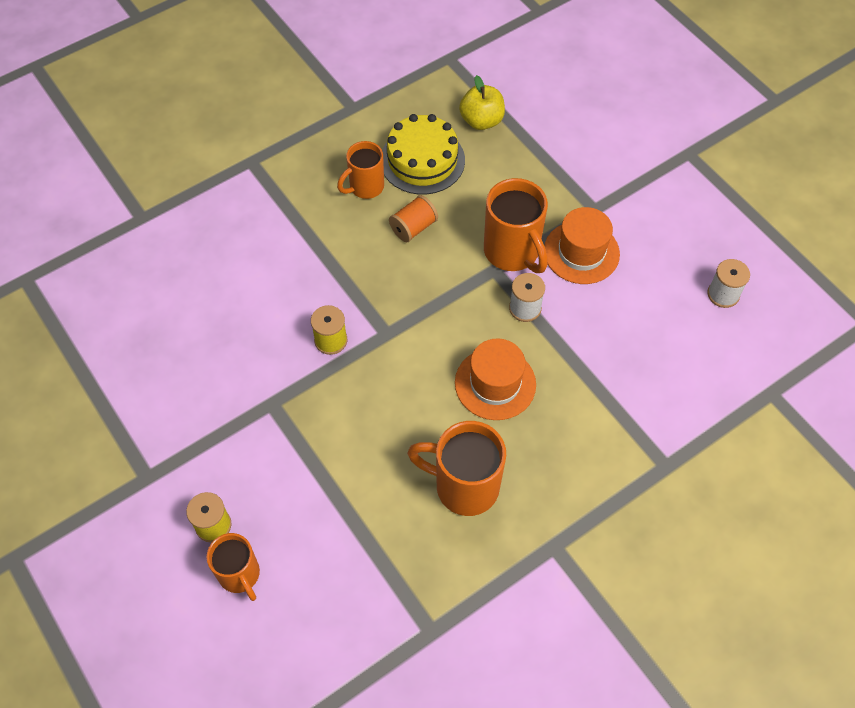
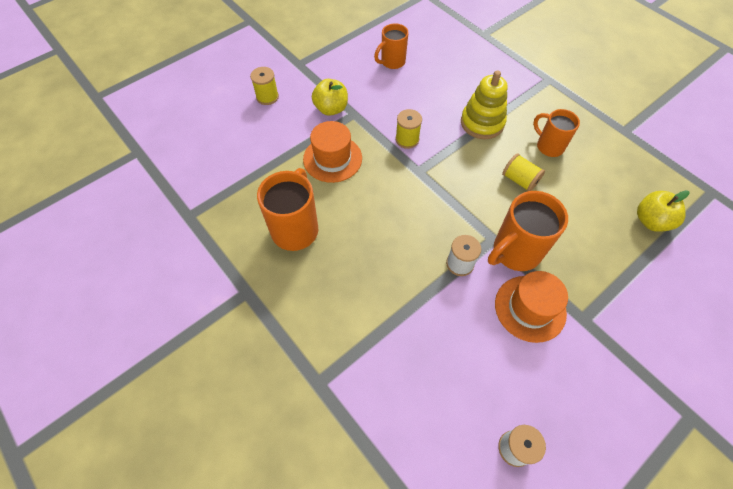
camera: 85 degrees right, 0 degrees up
(240, 575) = (234, 113): orange mug -> orange mug (392, 62)
(256, 433) = (331, 109): none -> yellow apple
(315, 250) = (482, 123): none -> yellow stacking toy
(413, 227) = (519, 180): orange spool -> yellow spool
(422, 160) = (589, 181): yellow cake -> none
(495, 383) = (384, 245): orange hat -> orange hat (332, 158)

